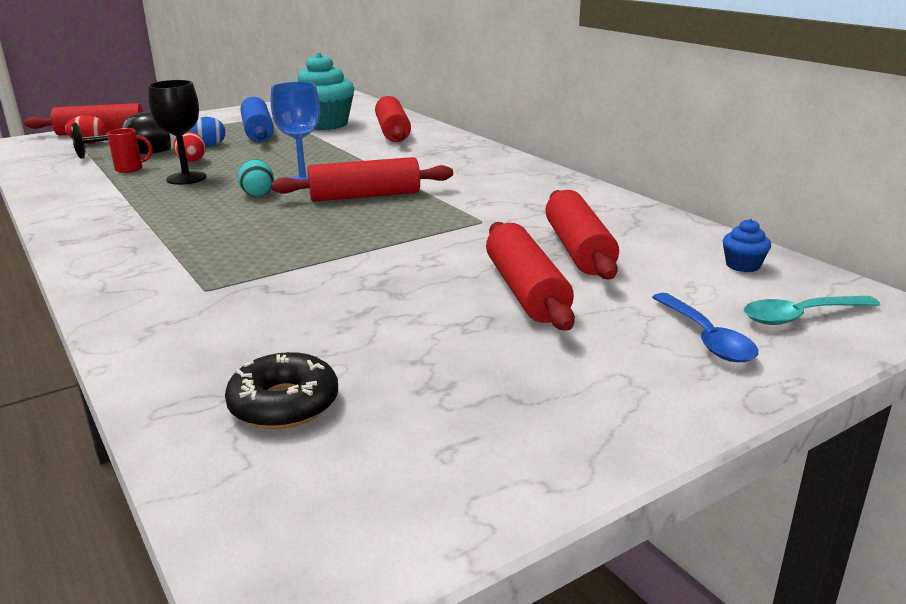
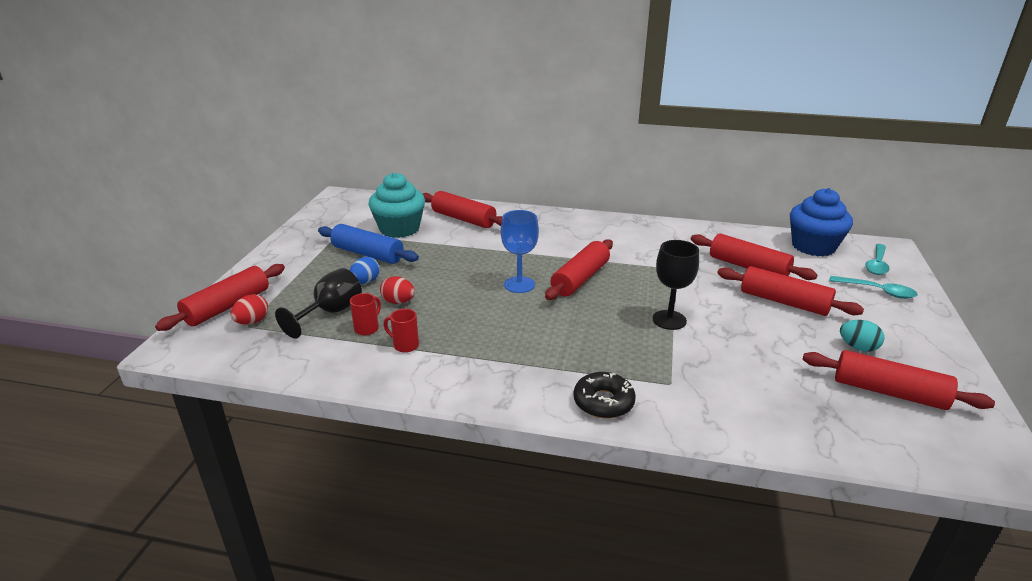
camera: 45 degrees left, 5 degrees up
(120, 185) = (405, 345): none -> red mug
(186, 178) = (435, 317): black goblet -> black goblet (669, 320)
(258, 194) = (517, 306): turquoise egg -> turquoise egg (858, 347)
(284, 404) = (849, 413): black donut -> black donut (603, 402)
(391, 418) = (889, 392): none -> red rolling pin
(706, 338) = (877, 291): blue spoon -> turquoise spoon
(742, 265) = (813, 246): blue cupcake -> blue cupcake, size x2.37

